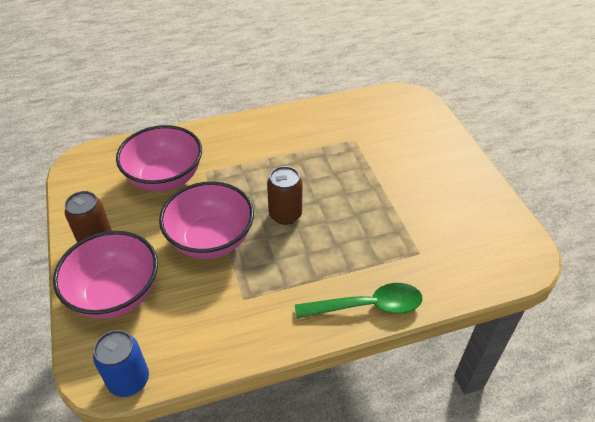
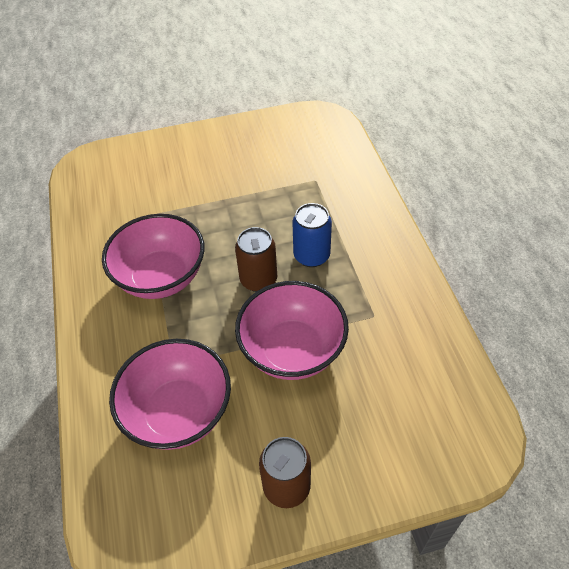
camera: 85 degrees left, 5 degrees up
(115, 294) = (374, 446): pink bowl -> pink bowl (161, 277)
(129, 380) = (483, 414): blue can -> blue can (311, 256)
(367, 306) = (377, 220): green spoon -> none

